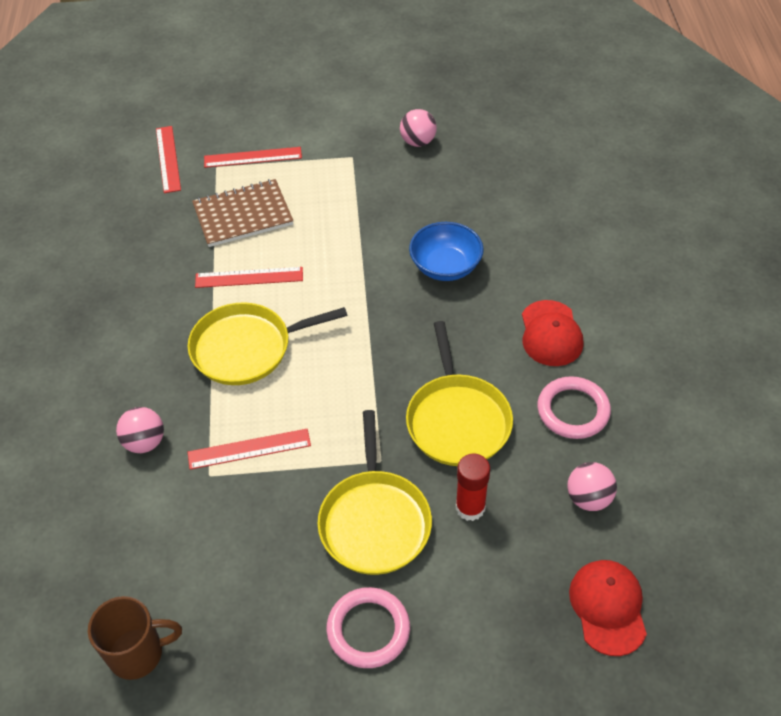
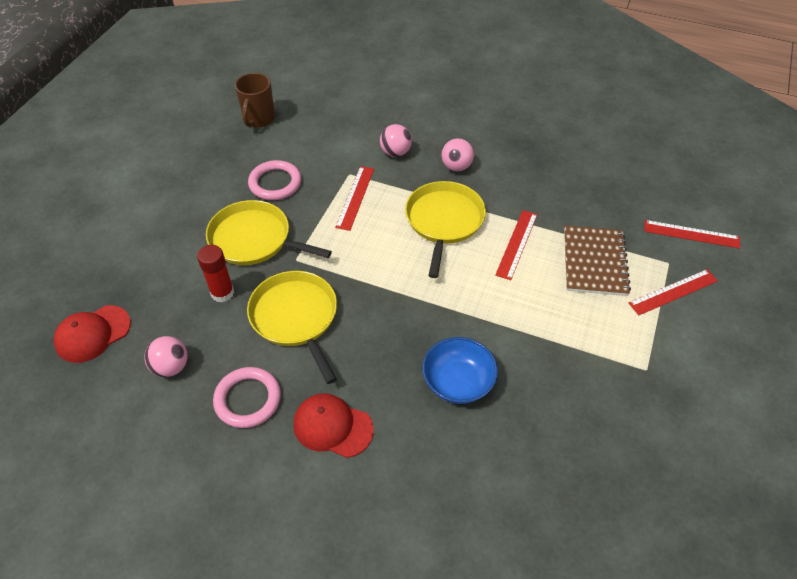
camera: 115 degrees right, 0 degrees up
(253, 157) = (673, 292): red ruler -> red ruler turned 45 degrees clockwise
(368, 630) = (189, 210): pink ring -> pink ring (275, 183)
(418, 142) = (651, 439): pink ball -> pink ball (456, 167)
(457, 420) = (296, 318): yellow pan -> yellow pan turned 45 degrees clockwise
(608, 607) = (93, 334): red cap -> red cap turned 120 degrees clockwise

